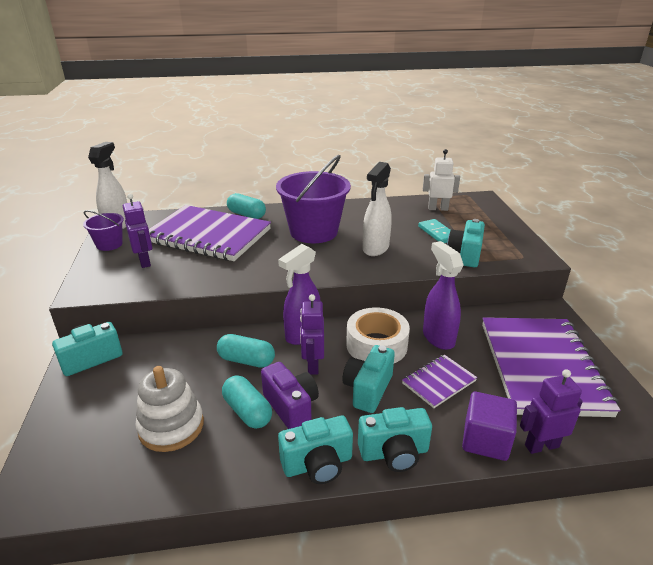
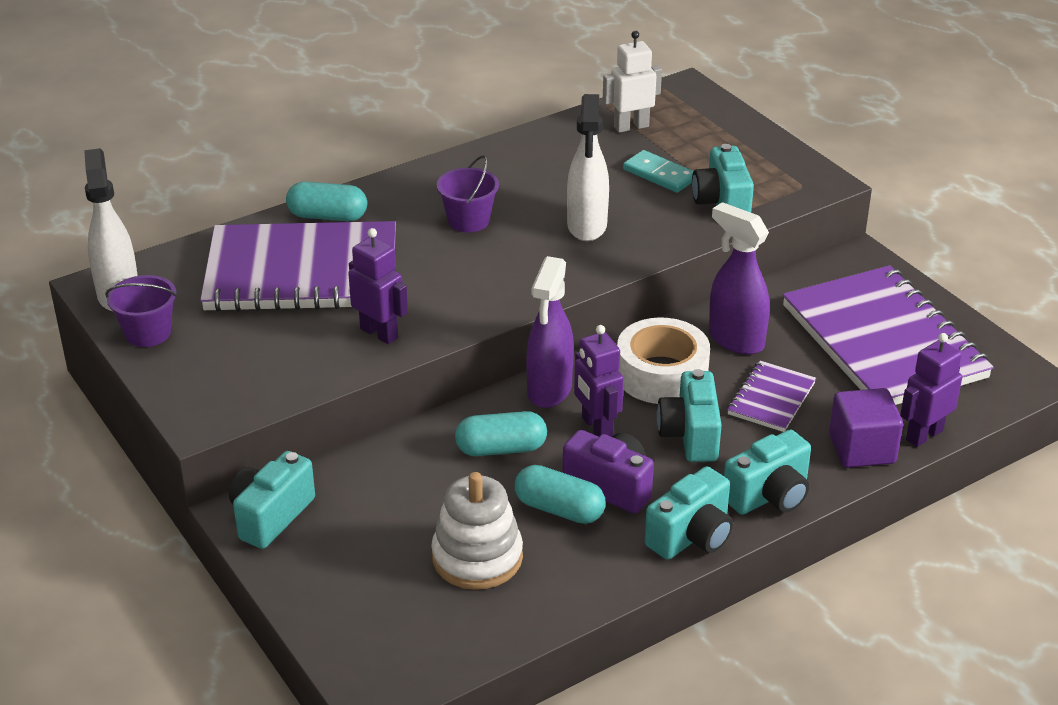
camera: 25 degrees left, 5 degrees up
(145, 261) = (245, 345): purple robot -> purple robot (379, 333)
(313, 232) = (468, 220): purple bucket -> purple bucket, size x0.50

